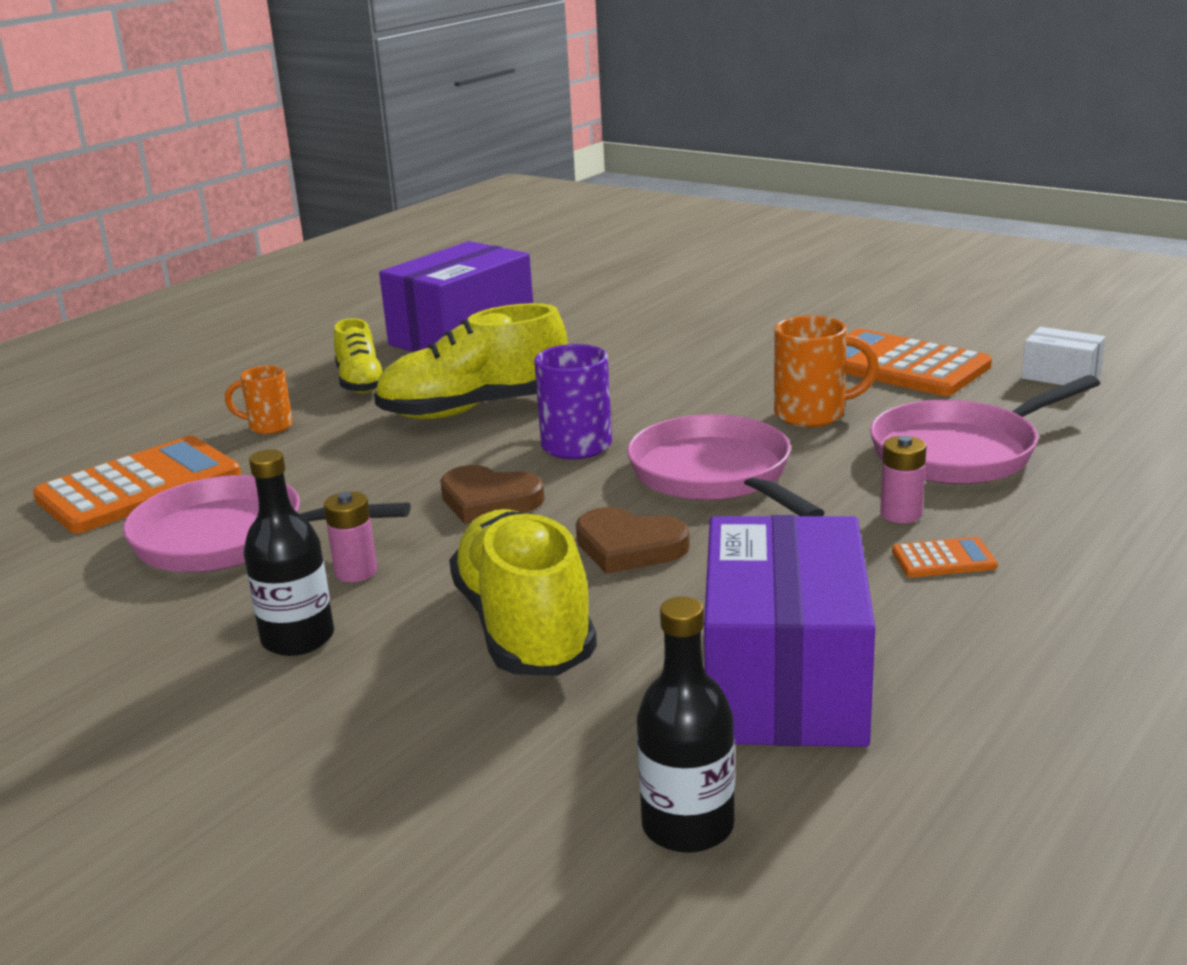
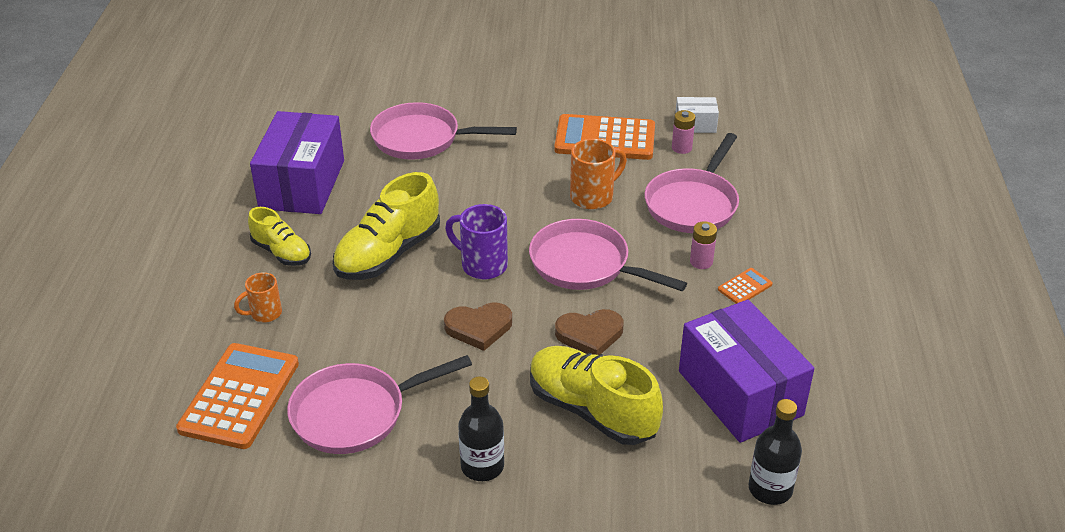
camera: 35 degrees left, 15 degrees up
(356, 572) = (461, 409): pink battery -> pink battery (681, 148)
(651, 324) = (422, 139): none -> pink pan

